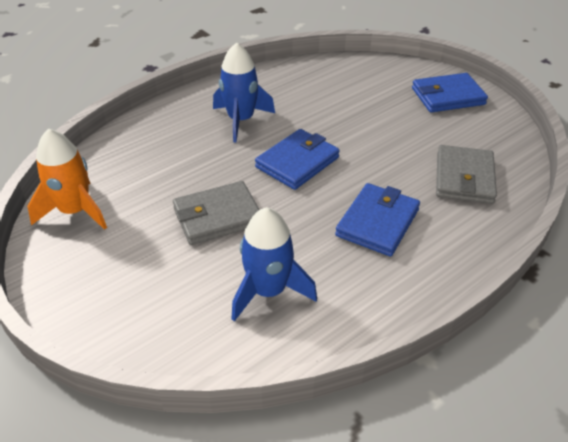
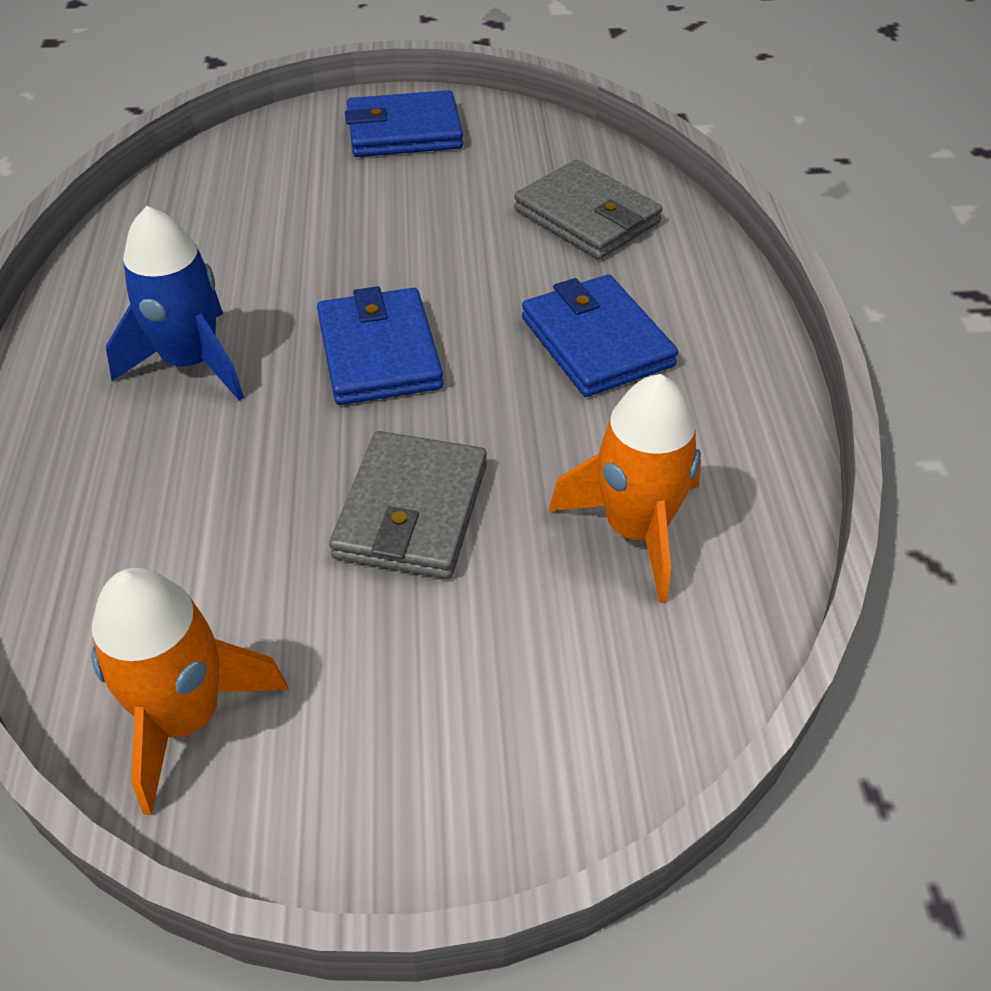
camera: 55 degrees left, 5 degrees up
(269, 291) = (636, 529): blue rocket -> orange rocket
(448, 96) = (404, 131): blue wallet -> blue wallet turned 60 degrees clockwise

